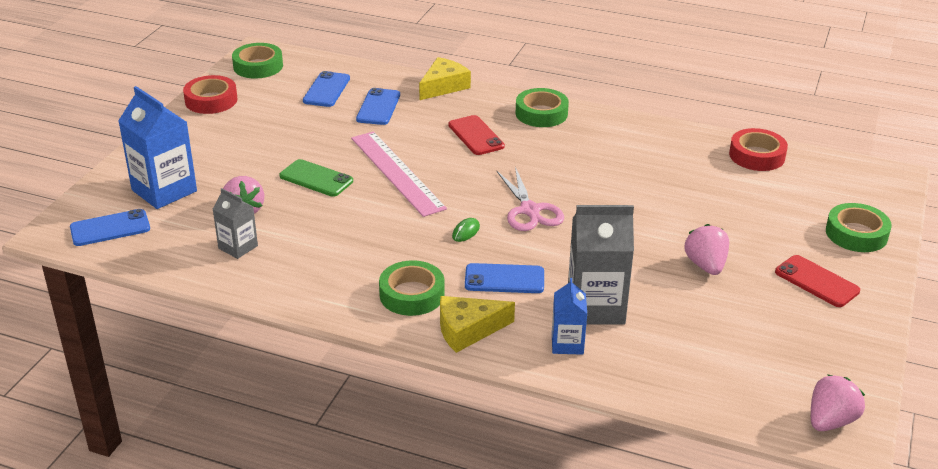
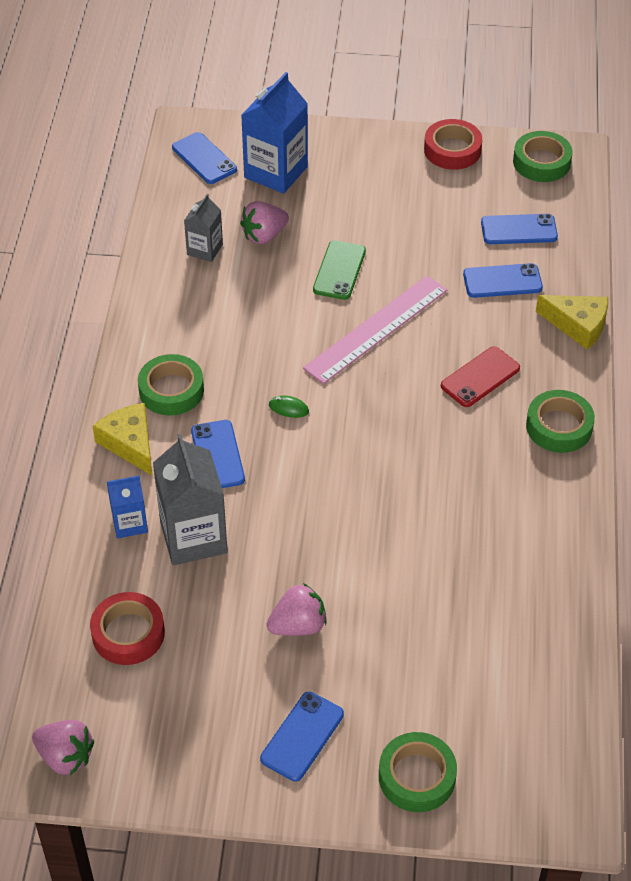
camera: 75 degrees right, 15 degrees up
(530, 210) = (347, 453): pink scissors -> none
(757, 155) = (558, 659): red tape -> red tape (128, 633)
(816, 281) = (302, 736): red phone -> blue phone

